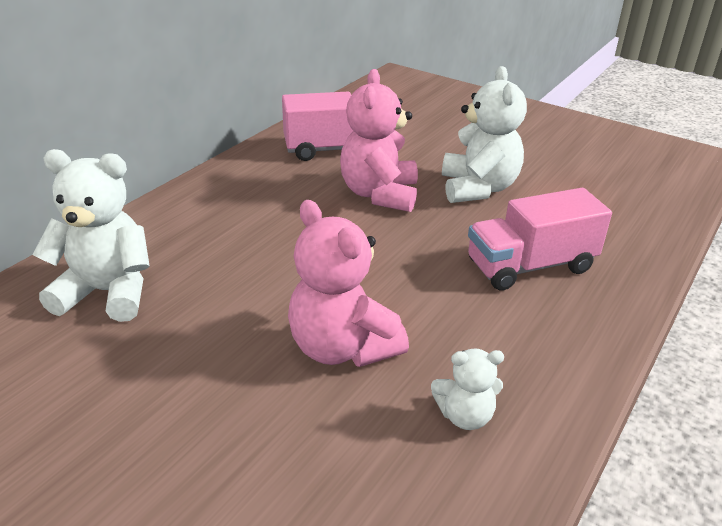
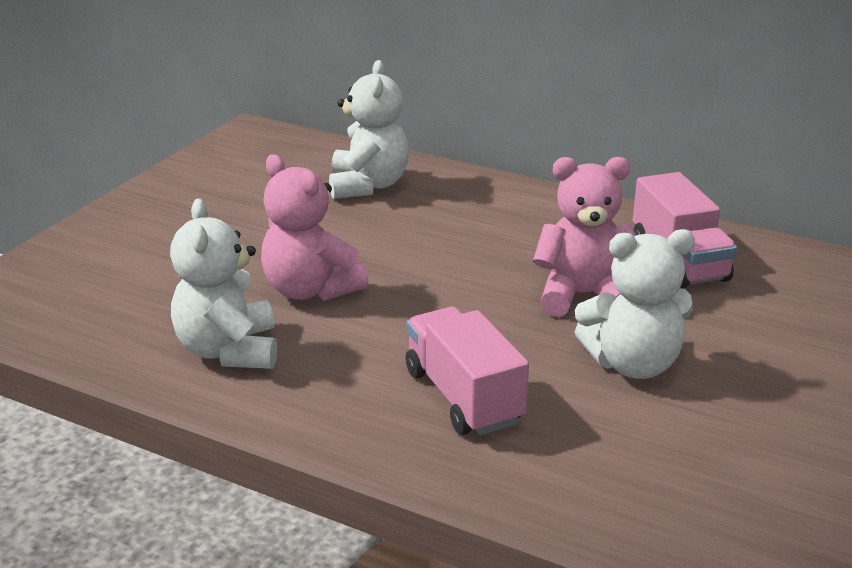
camera: 85 degrees right, 5 degrees down
(342, 348) = (310, 290): pink teddy bear -> pink teddy bear turned 90 degrees counterclockwise
(465, 416) = (229, 351): white teddy bear -> white teddy bear, size x1.86

